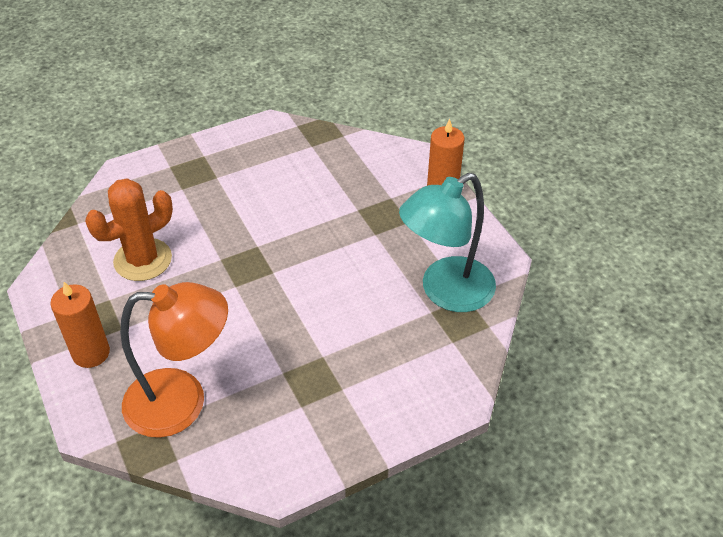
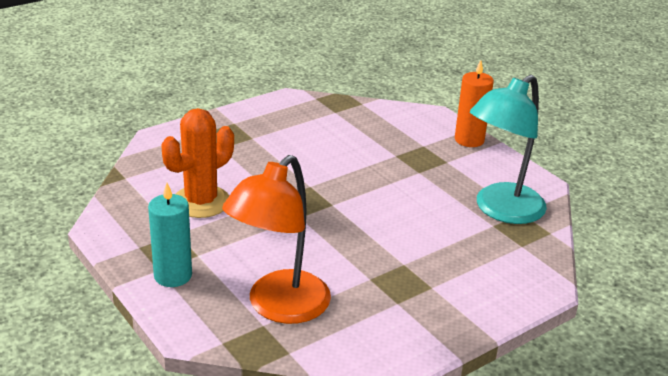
camera: 10 degrees left, 15 degrees down
(91, 353) = (173, 275): orange candle -> turquoise candle
(182, 402) = (279, 307): orange lamp -> orange lamp turned 135 degrees clockwise

